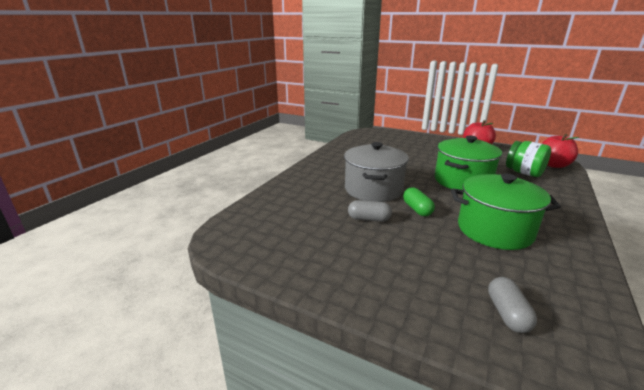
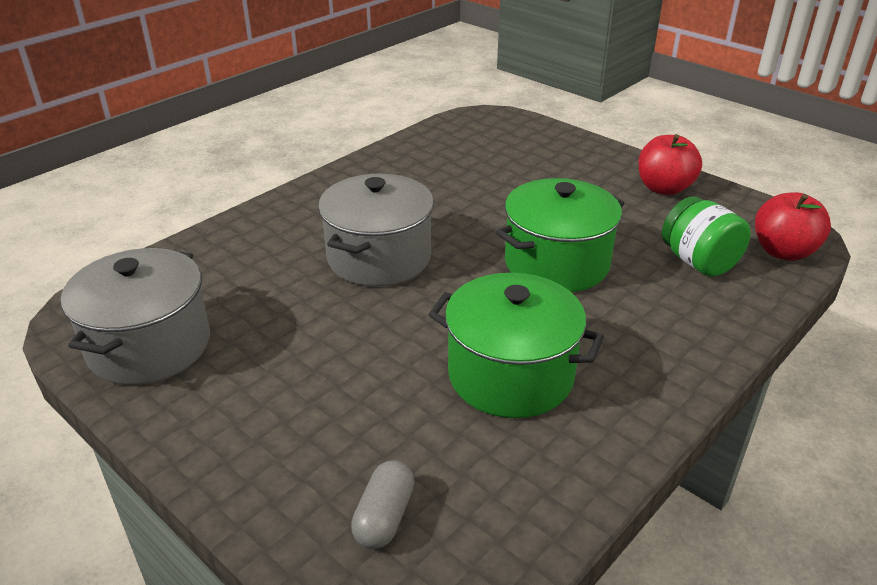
camera: 15 degrees right, 10 degrees up
(280, 248) = (149, 346): none -> grey pot
(369, 219) = (322, 317): grey capsule -> none
(417, 209) = (417, 311): green capsule -> none

